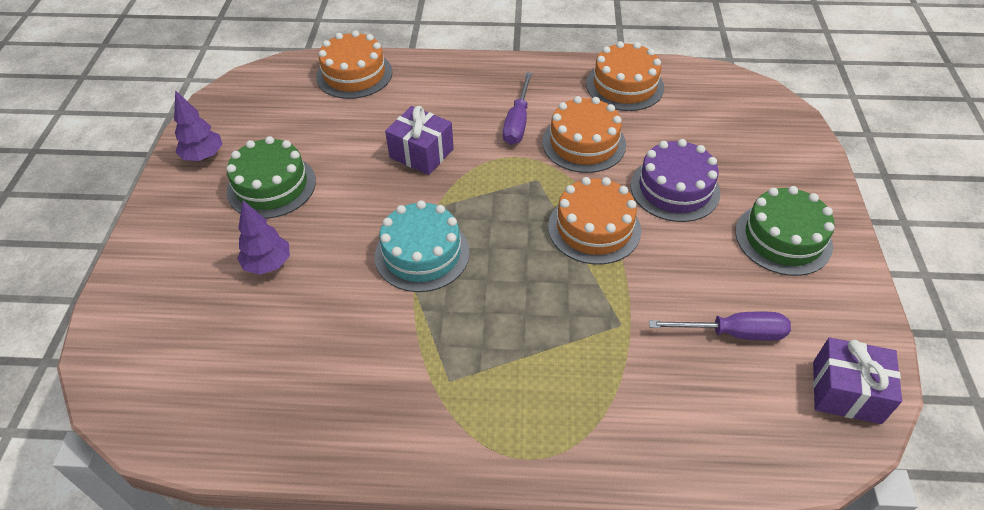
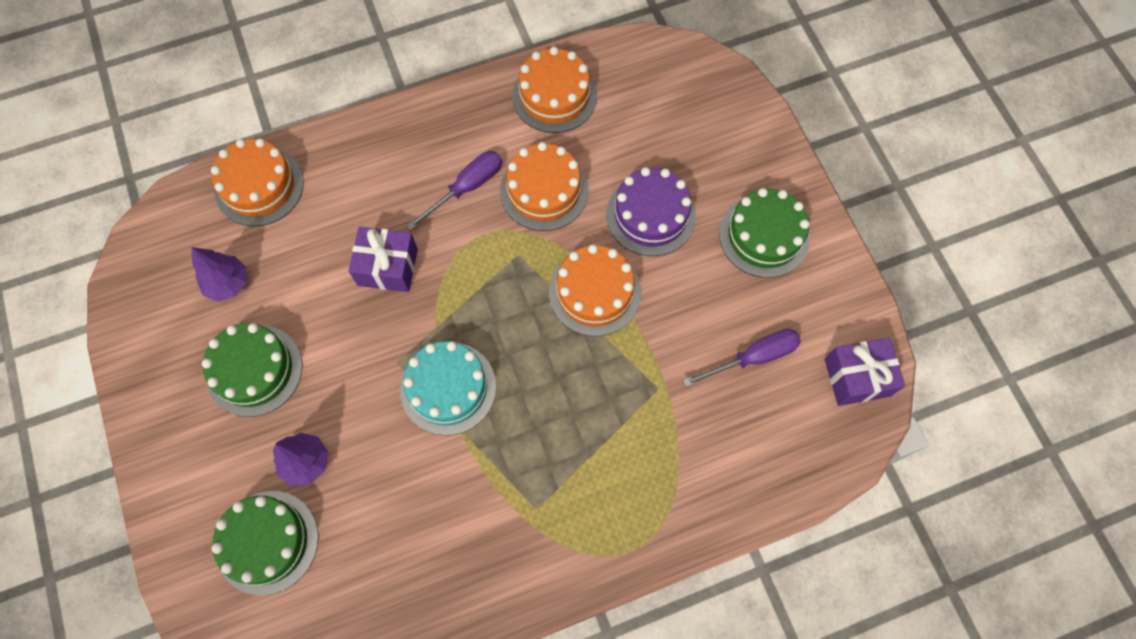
camera: 25 degrees left, 20 degrees up
(196, 311) = (267, 542): none -> green cake
(203, 156) = (157, 362): purple tree -> purple tree (228, 284)
(517, 122) = (467, 188): purple screwdriver -> purple screwdriver turned 120 degrees counterclockwise

